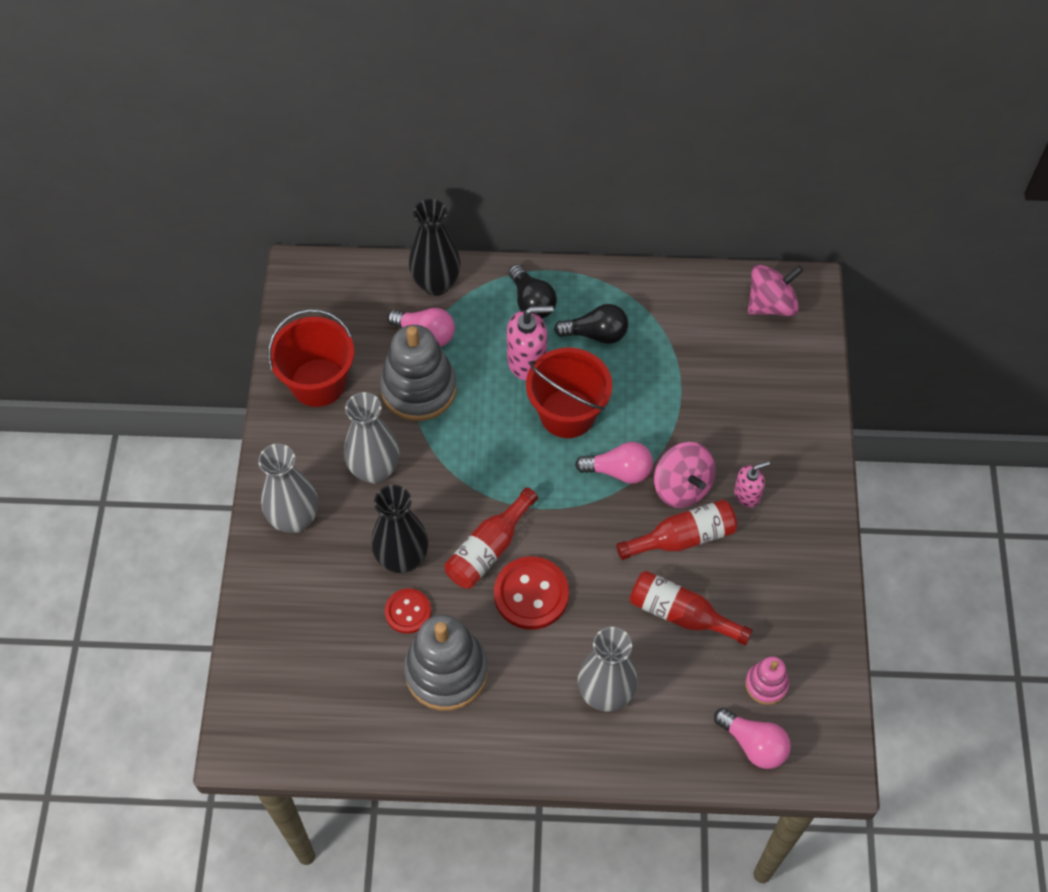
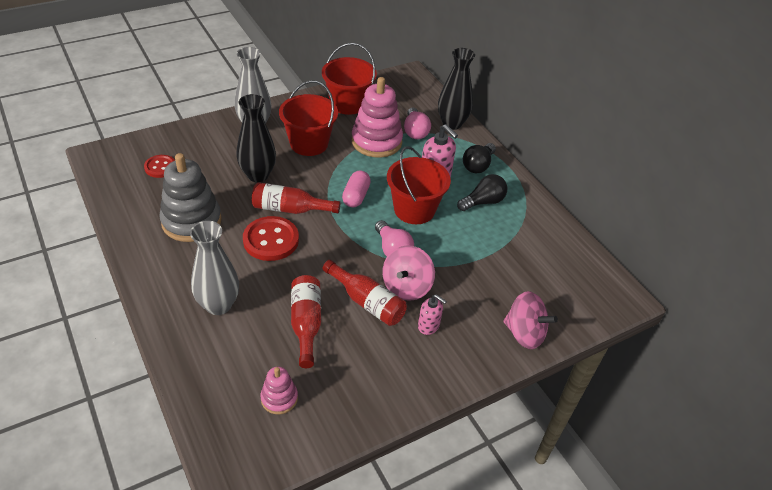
camera: 55 degrees right, 15 degrees down
(374, 470) = (309, 143): grey vase -> red bucket
(408, 612) = (223, 190): red button -> red button (160, 167)
(419, 389) = (376, 141): grey stacking toy -> pink stacking toy
(508, 465) = (356, 196): none -> pink capsule
(596, 334) = (483, 202): black light bulb -> black light bulb turned 90 degrees counterclockwise
(753, 744) = (223, 409): pink light bulb -> none
(771, 304) = (592, 282): pink spinning top -> pink spinning top (524, 333)

